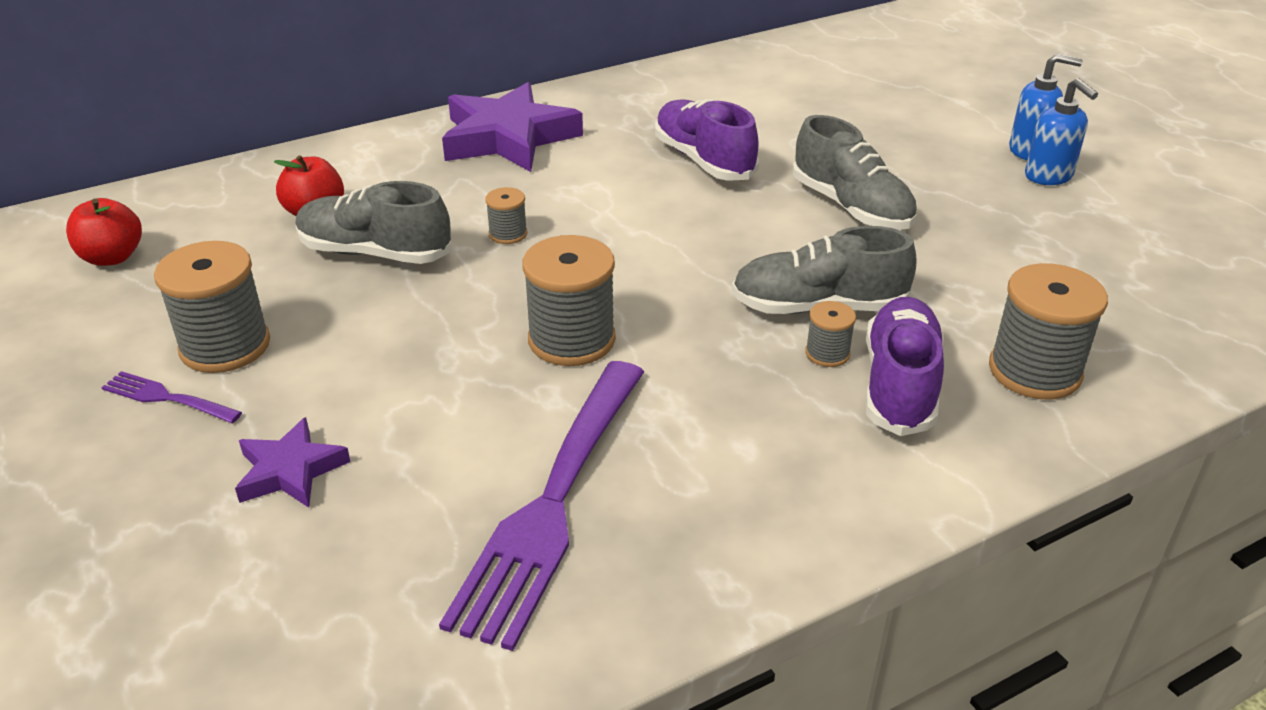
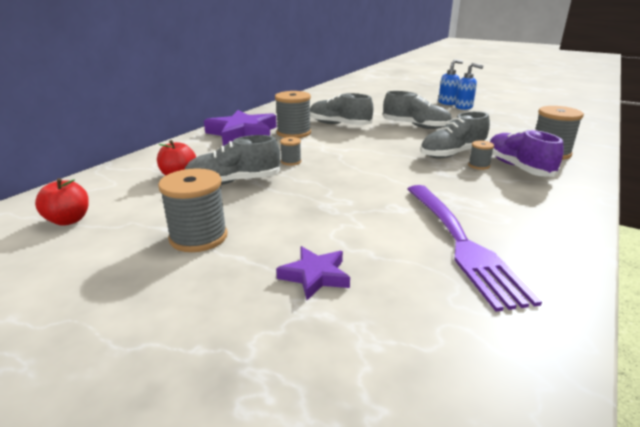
camera: 30 degrees left, 10 degrees down
(168, 398) = (193, 269): purple fork -> none
(571, 339) = (375, 187): grey spool -> grey spool (293, 133)
(703, 160) = (339, 125): purple shoe -> grey shoe

